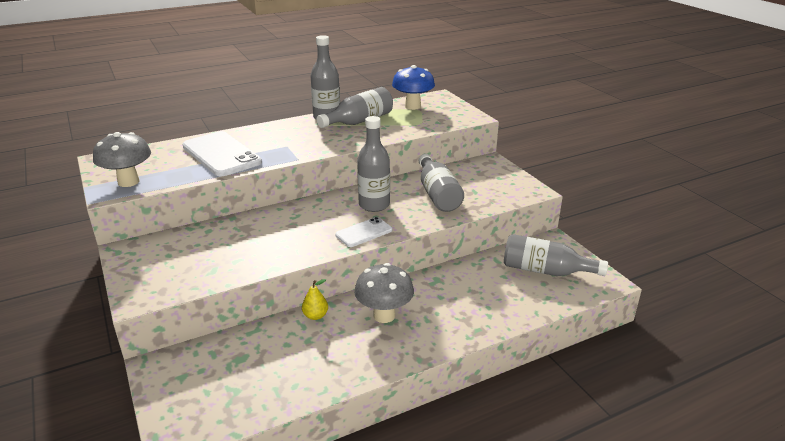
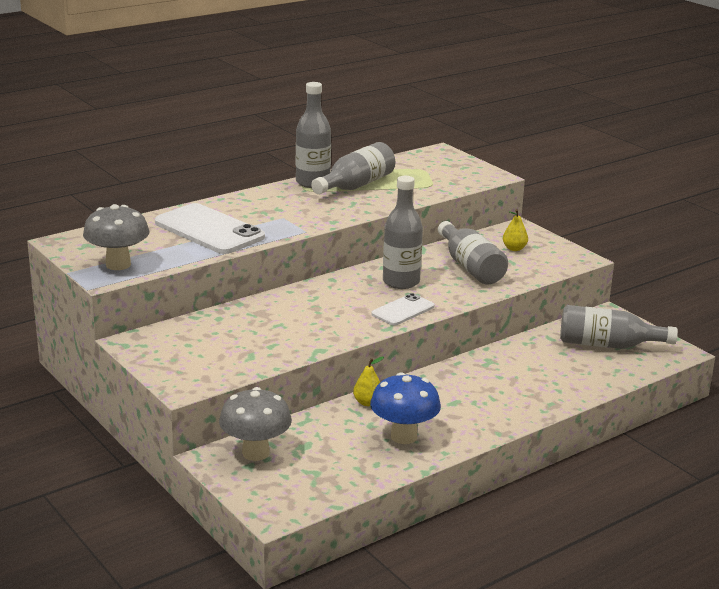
camera: 10 degrees left, 5 degrees down
(384, 315) = (444, 397): grey mushroom -> grey mushroom (255, 453)
(413, 106) = (413, 165): blue mushroom -> blue mushroom (403, 436)
(480, 179) = (514, 248): none -> yellow pear

